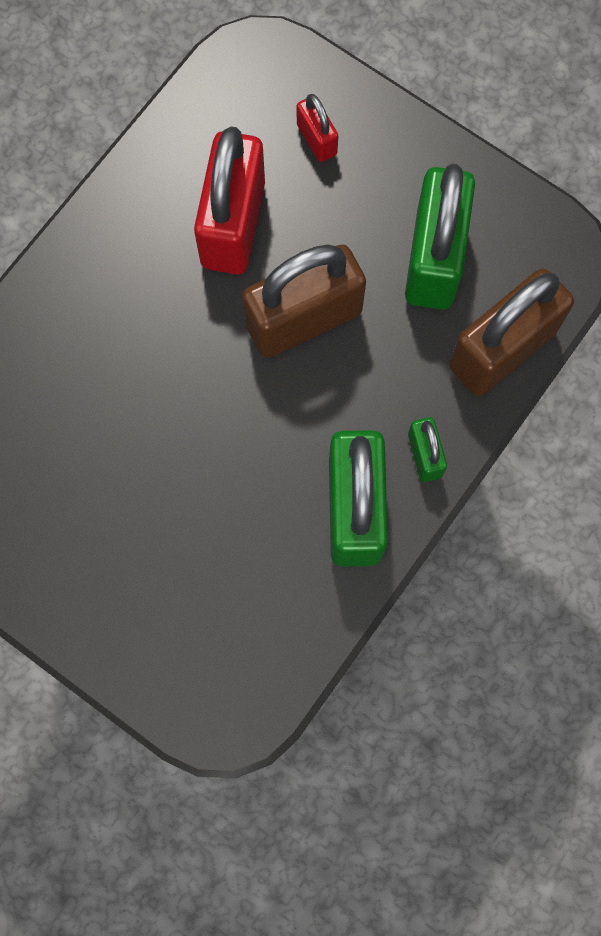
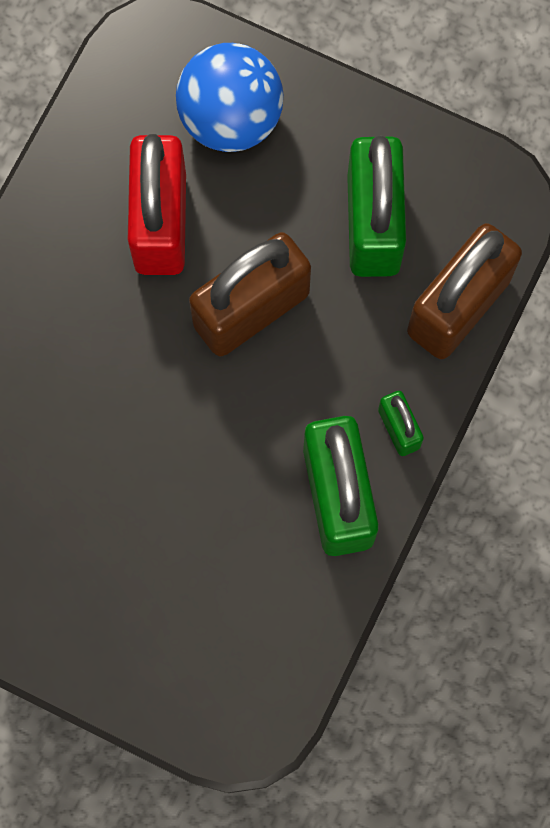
camera: 10 degrees left, 0 degrees up
(317, 139) = (230, 119): red padlock -> blue ball

